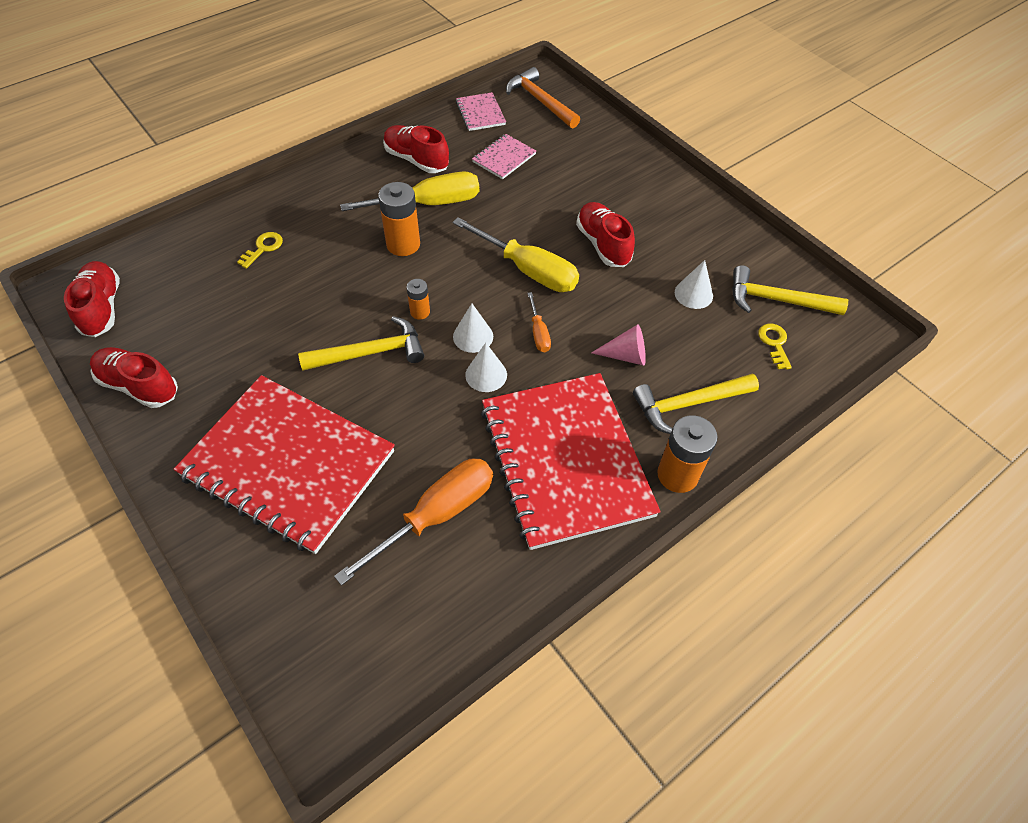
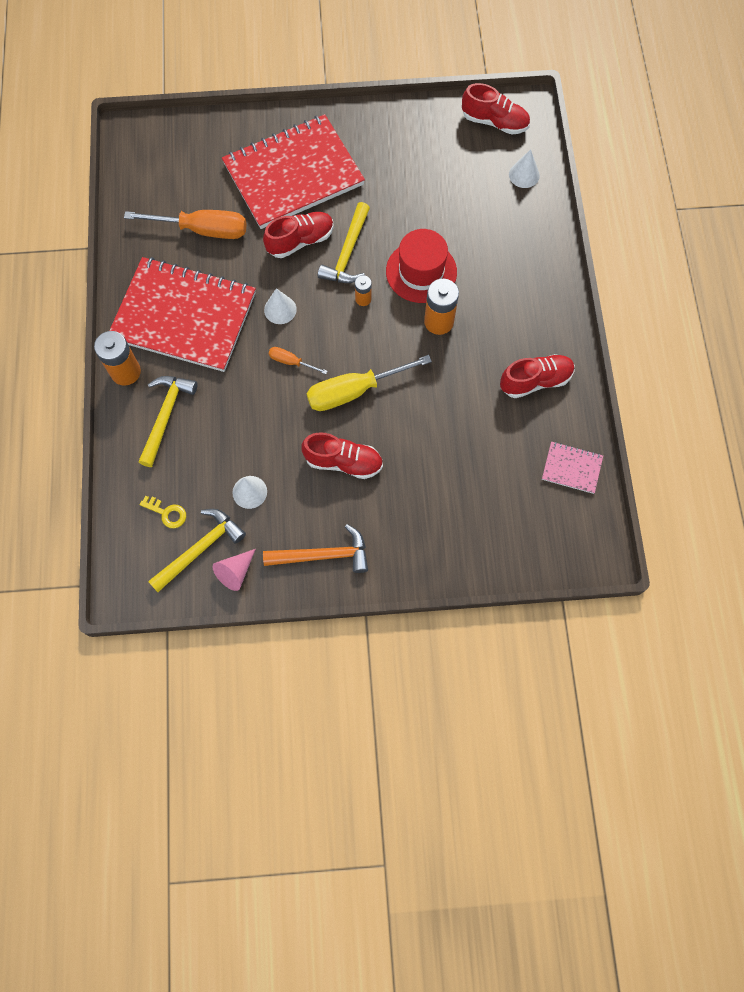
camera: 125 degrees right, 15 degrees up
(139, 386) = (409, 122): red shoe -> red shoe (300, 241)
(263, 248) = (494, 231): yellow key -> none
(353, 282) = (421, 272): none -> red hat
(429, 204) = (473, 362): yellow screwdriver -> none
(436, 515) = (202, 230): orange screwdriver -> orange screwdriver turned 75 degrees counterclockwise
(473, 336) = (318, 319): white cone -> white cone (524, 175)
(504, 158) = (495, 451): pink notebook -> none
(540, 101) = (560, 532): orange hammer -> orange hammer (323, 555)
(626, 355) = (231, 404): pink cone -> pink cone (235, 572)

